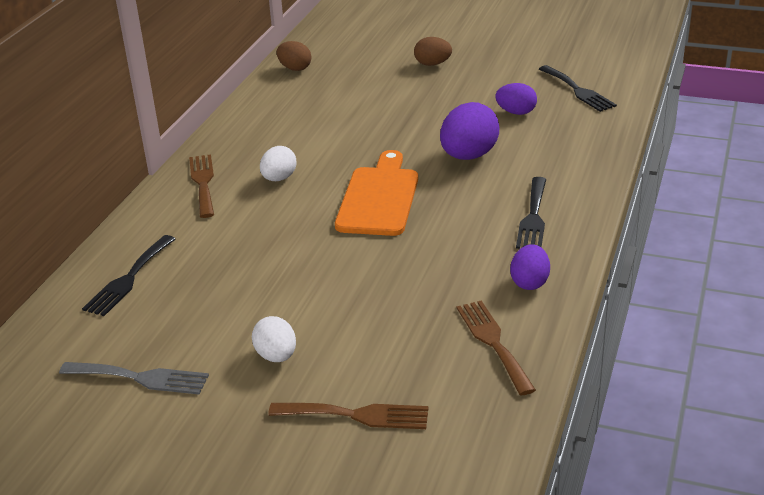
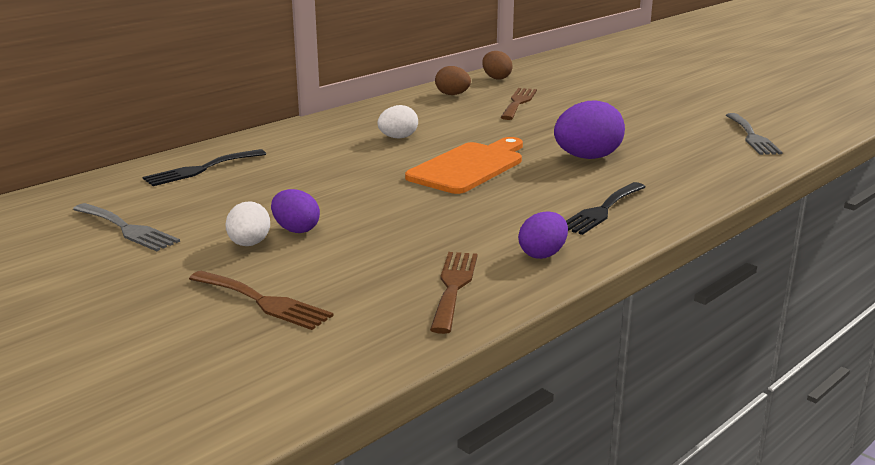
camera: 25 degrees right, 10 degrees down
(203, 183) = (333, 128): brown fork -> brown fork (518, 102)
(432, 64) = (624, 96): brown egg -> brown egg (452, 95)
(516, 112) = (669, 139): purple egg -> purple egg (296, 229)
(578, 90) = (752, 136): black fork -> grey fork

